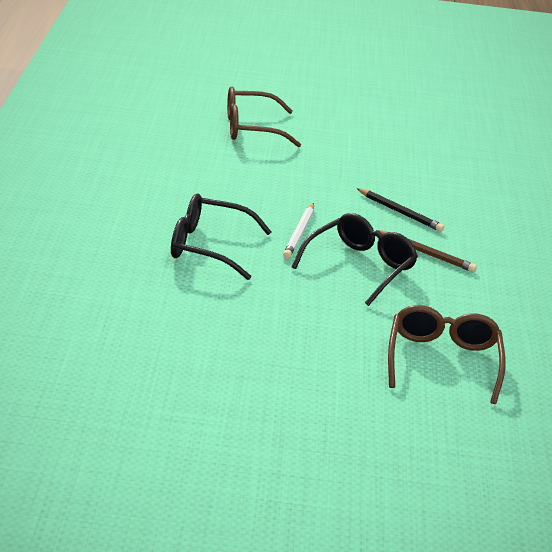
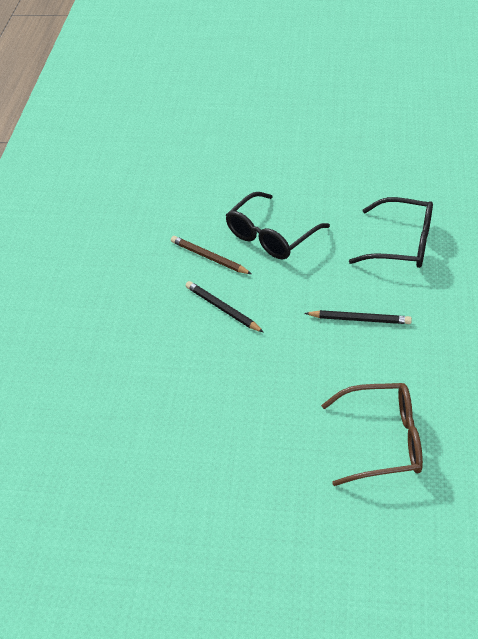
camera: 170 degrees left, 15 degrees up
(263, 193) = (360, 319): none -> black pencil
(299, 233) = (322, 268): white pencil -> none
(442, 361) = (222, 159): brown glasses -> none

